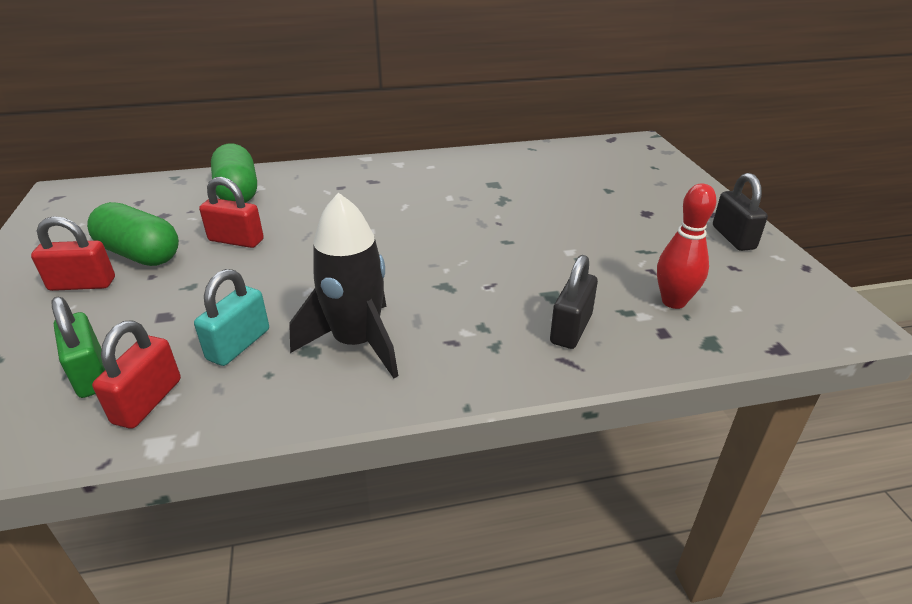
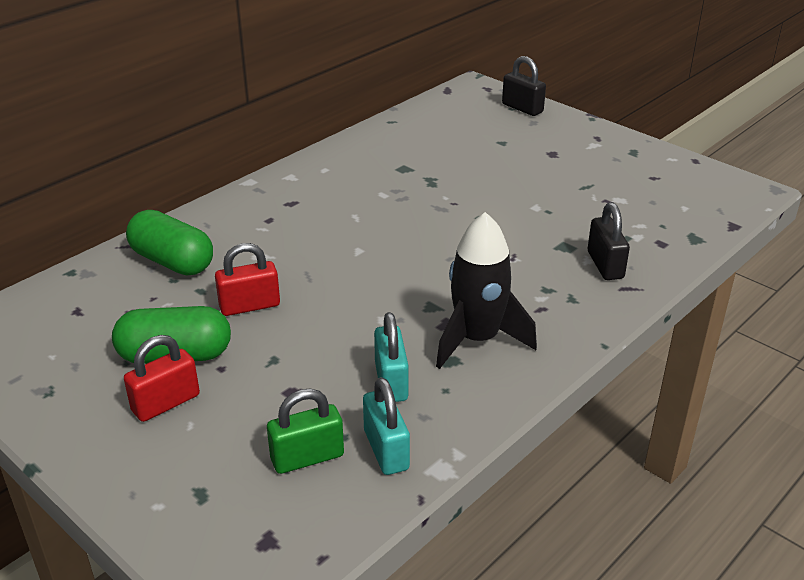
camera: 35 degrees left, 0 degrees up
(91, 374) = (307, 457): green padlock -> green padlock turned 45 degrees counterclockwise
(148, 401) = (386, 450): red padlock -> turquoise padlock
(673, 301) = (645, 218): red bowling pin -> none
(733, 237) = (631, 153): black padlock -> black padlock (522, 108)

